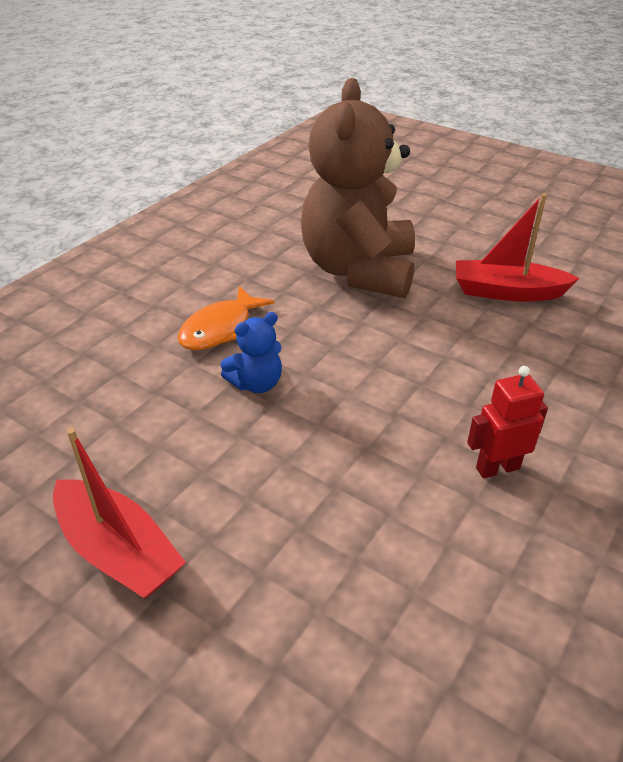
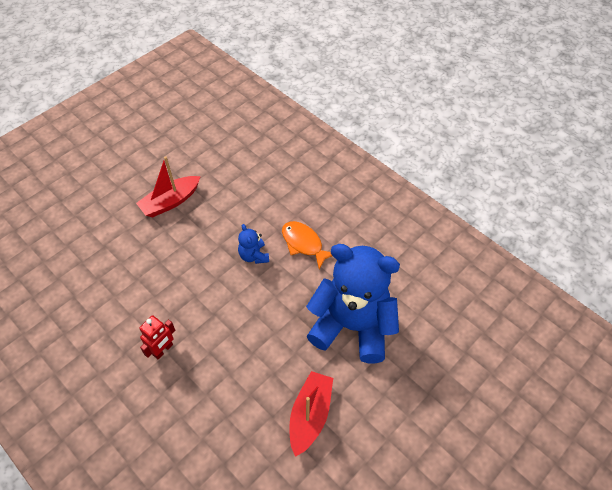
camera: 100 degrees right, 15 degrees up
(359, 271) = (352, 326): brown teddy bear -> blue teddy bear
(497, 468) = (163, 350): red robot -> red robot turned 45 degrees clockwise

